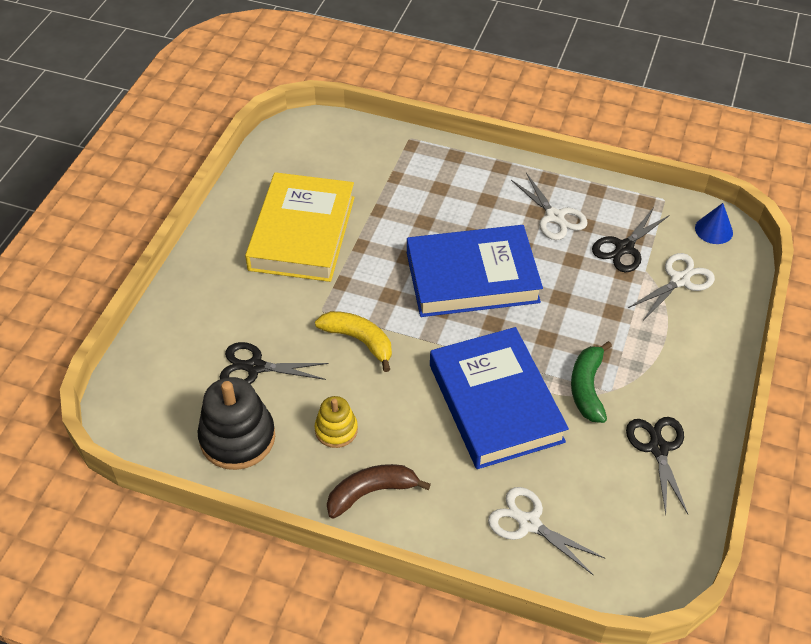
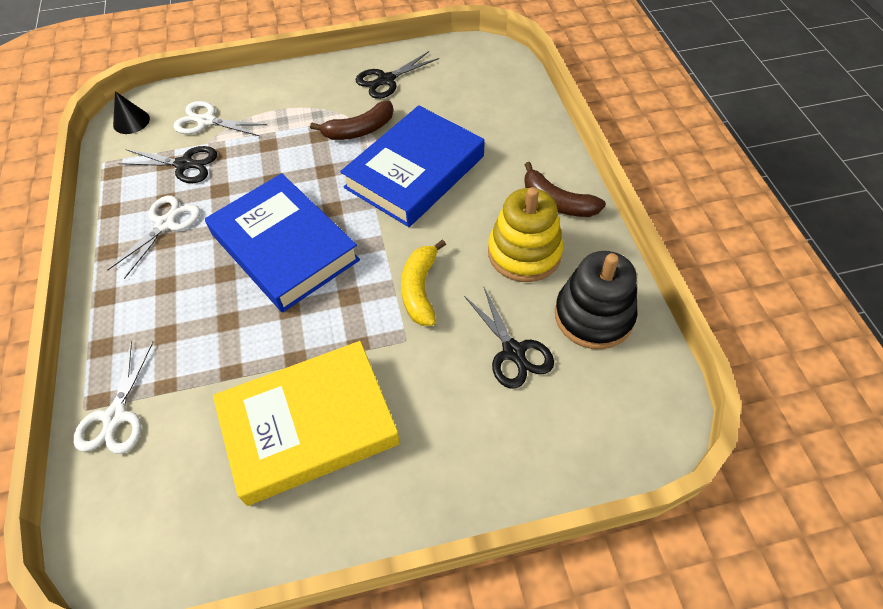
camera: 120 degrees left, 5 degrees up
(336, 430) = (524, 253): yellow stacking toy -> yellow stacking toy, size x1.75
(529, 523) = (501, 114): white scissors -> white scissors (115, 416)
(587, 388) = (359, 130): green banana -> brown banana
(713, 230) = (131, 121): blue cone -> black cone

